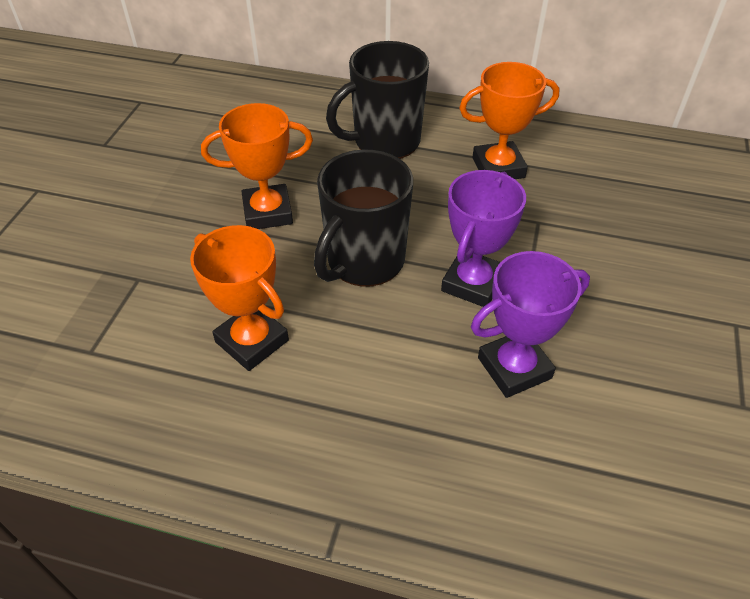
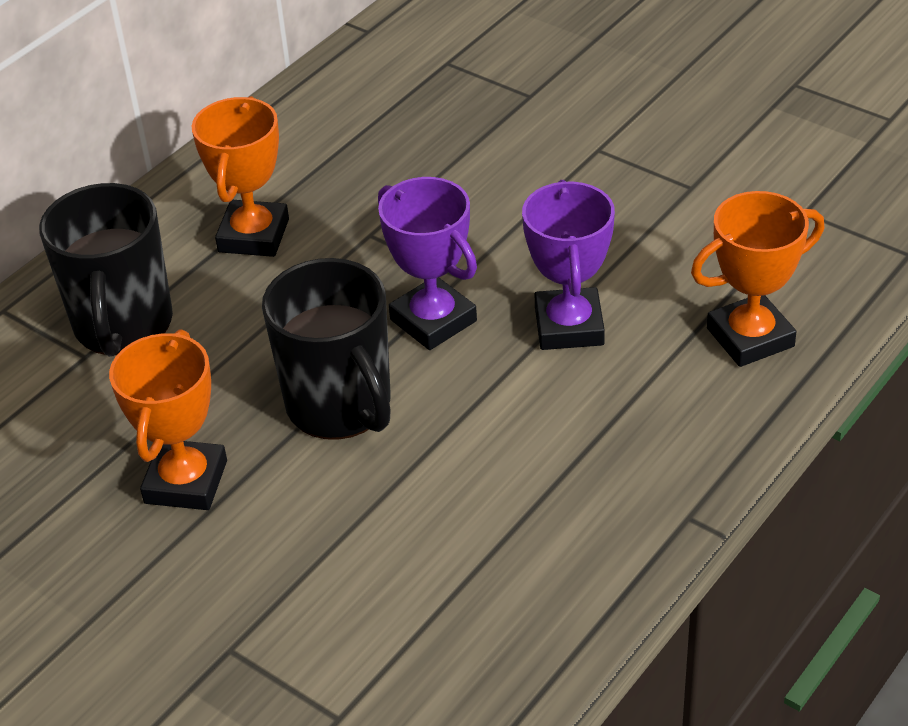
camera: 65 degrees left, 5 degrees down
(252, 341) = (412, 543): orange trophy -> orange trophy (750, 337)

